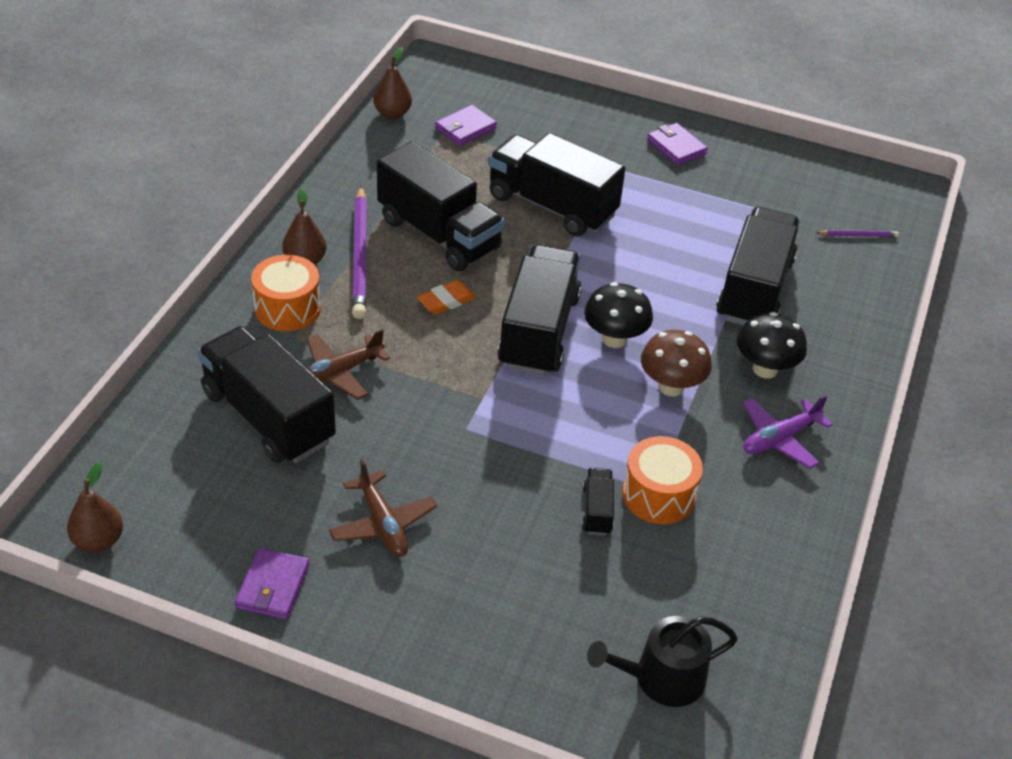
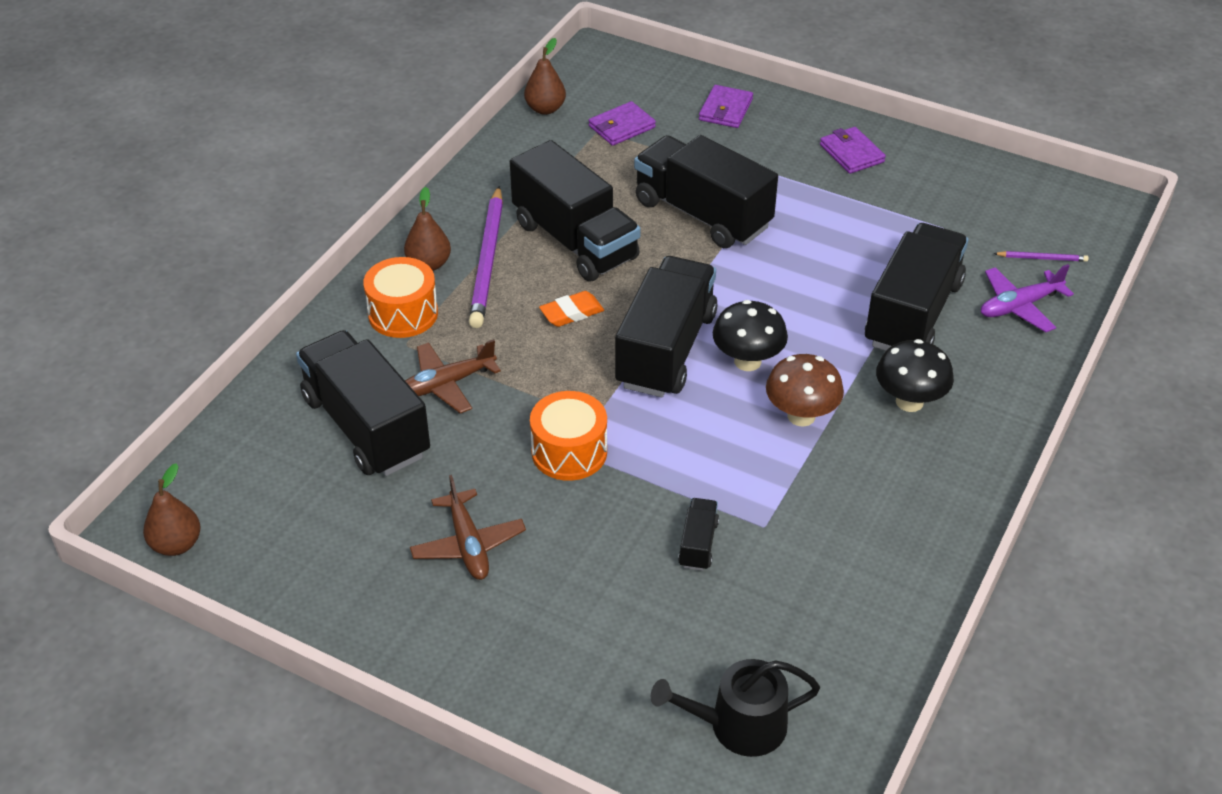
camera: 10 degrees right, 0 degrees up
(273, 586) = (345, 602): purple wallet -> purple wallet (725, 110)
(658, 495) = (768, 531): orange drum -> orange drum (569, 452)
(779, 439) = (913, 478): purple plane -> purple plane (1019, 306)

